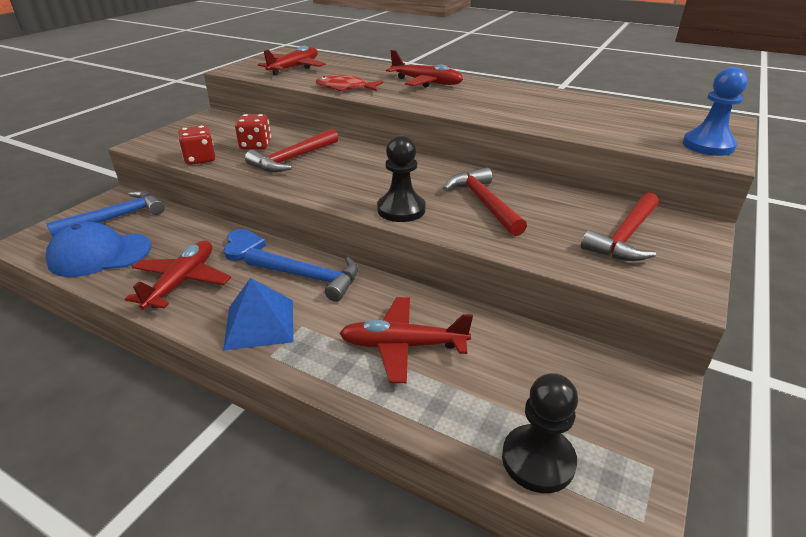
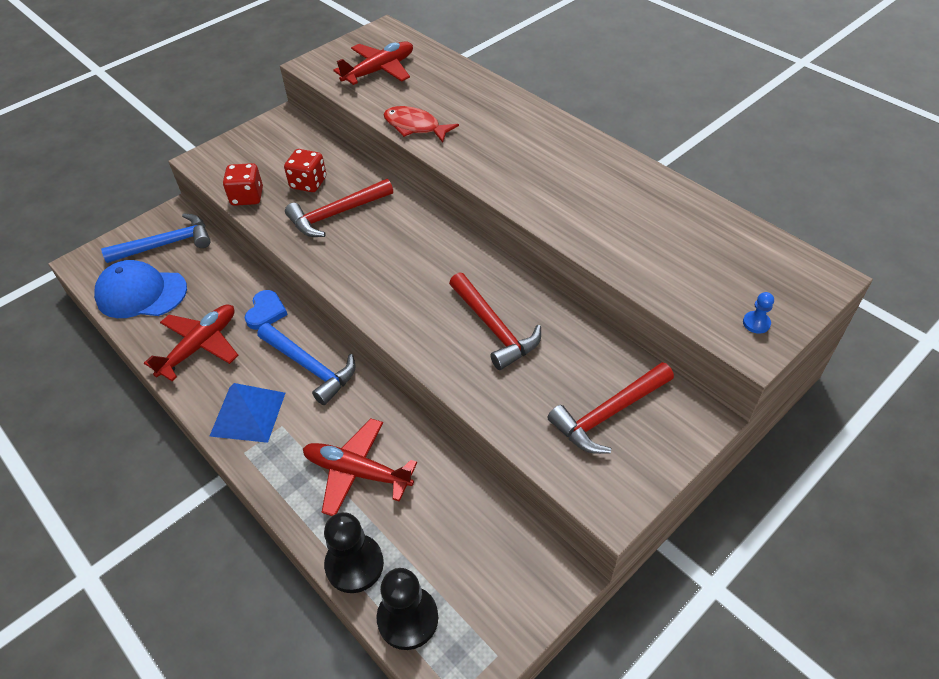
camera: 20 degrees right, 15 degrees up
(401, 209) = (406, 320): black pawn -> black pawn (354, 564)
(426, 82) = (513, 129): red plane -> none
(483, 203) = (494, 328): red hammer -> red hammer turned 150 degrees clockwise
(708, 146) = (756, 323): blue pawn -> blue pawn, size x0.47

